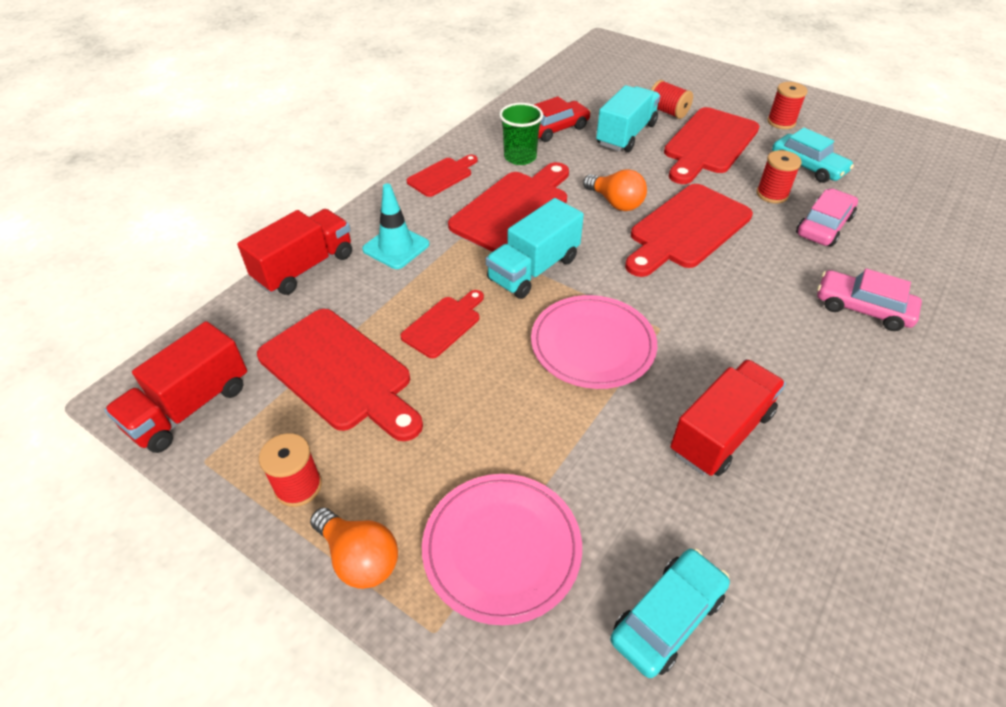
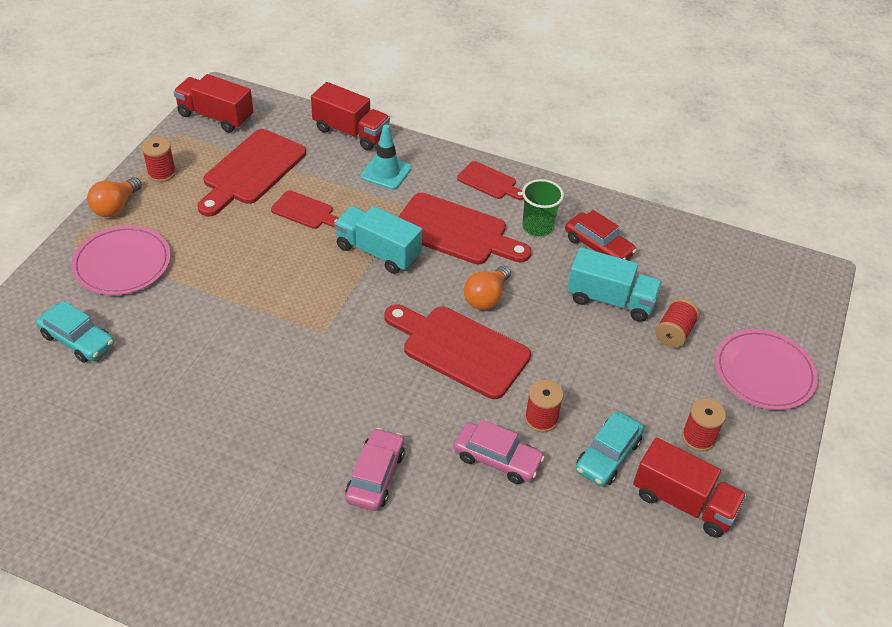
camera: 75 degrees right, 0 degrees up
(592, 345) = (297, 293): pink plate -> pink plate (764, 372)
(709, 144) = (620, 368): red cutting board -> none
(721, 433) = (219, 368): red truck -> red truck (683, 502)

